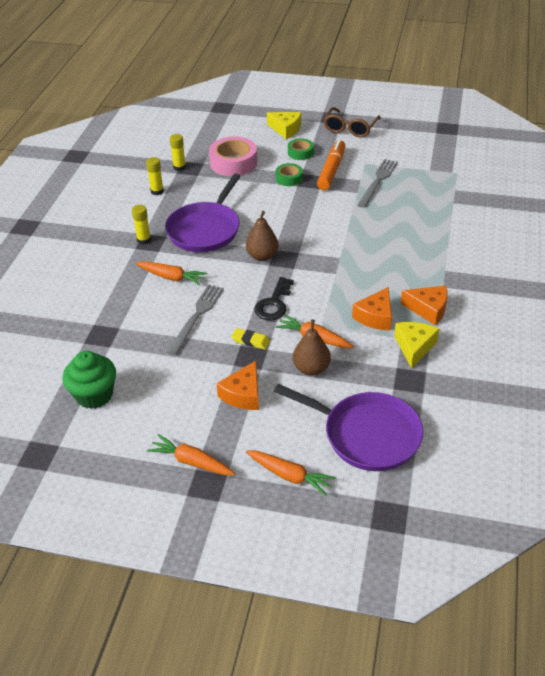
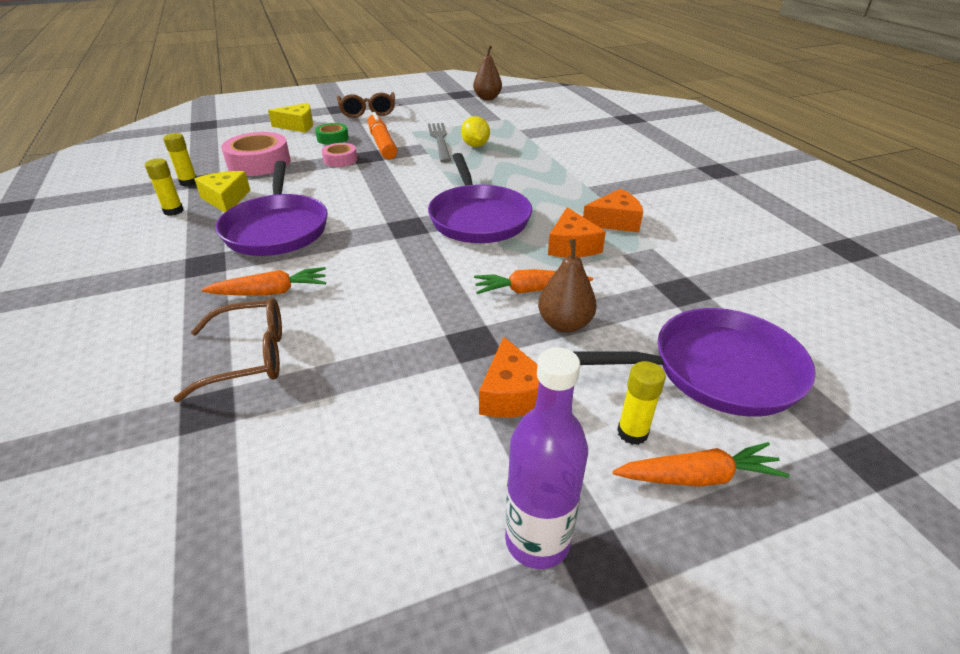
camera: 35 degrees left, 5 degrees down
(94, 395) = (262, 514): green cupcake -> none
(136, 315) = (250, 357): none -> brown glasses
(144, 240) = (192, 264): yellow glue stick -> yellow glue stick (632, 432)
(191, 462) = (537, 540): orange carrot -> purple bottle
(196, 316) = (350, 324): grey fork -> none
(250, 341) = (454, 324): yellow eraser -> none
(262, 256) = (378, 232): brown pear -> brown pear (487, 98)
(274, 303) = (442, 273): black key -> none
(289, 178) = (340, 160): green tape -> pink tape
(336, 269) = (478, 218): none -> purple pan
(400, 197) = (475, 146): none -> yellow lemon
(414, 347) = (645, 258): yellow cheese -> yellow cheese (226, 199)

